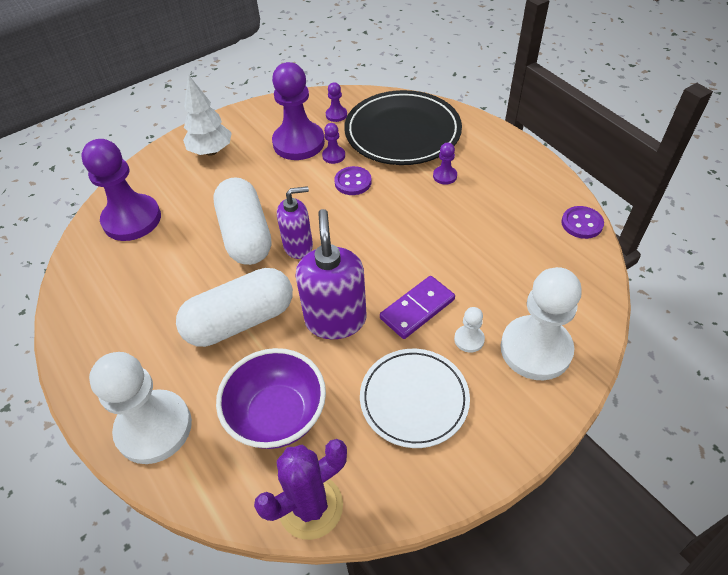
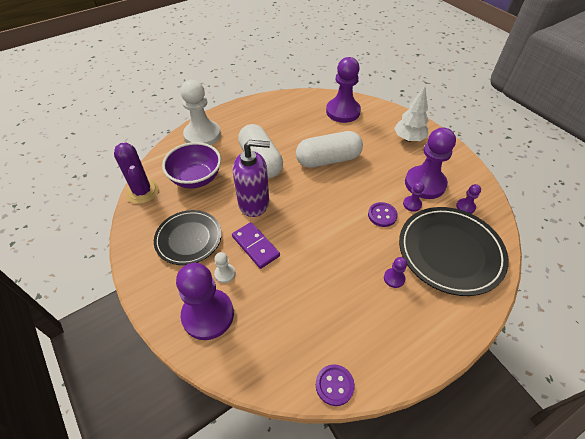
camera: 90 degrees right, 0 degrees up
(298, 246) = (317, 185): purple soap dispenser -> none
(414, 399) = (189, 239): white plate -> black plate
(535, 349) = (208, 315): white pawn -> purple pawn

